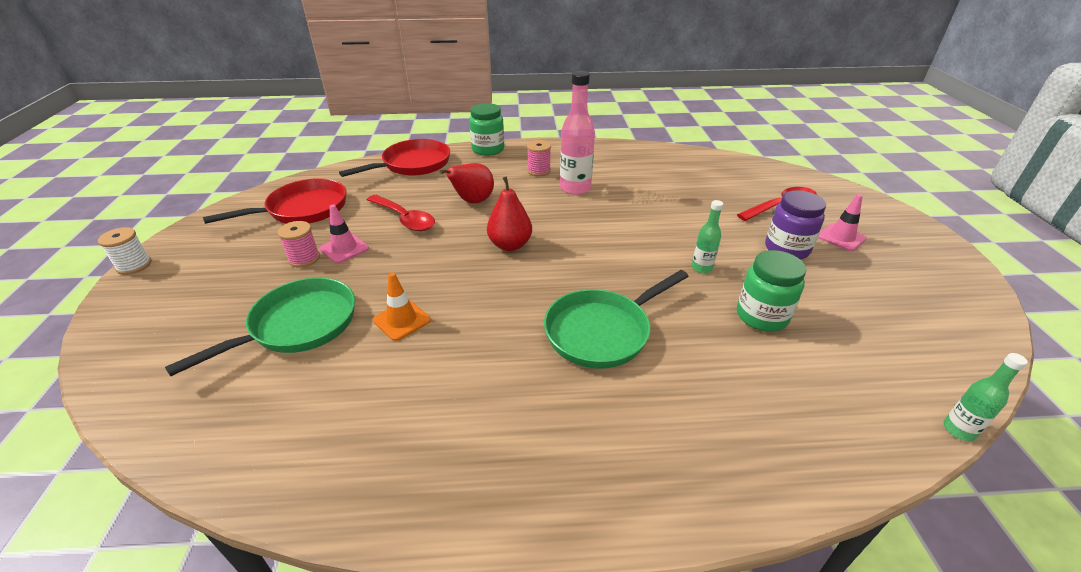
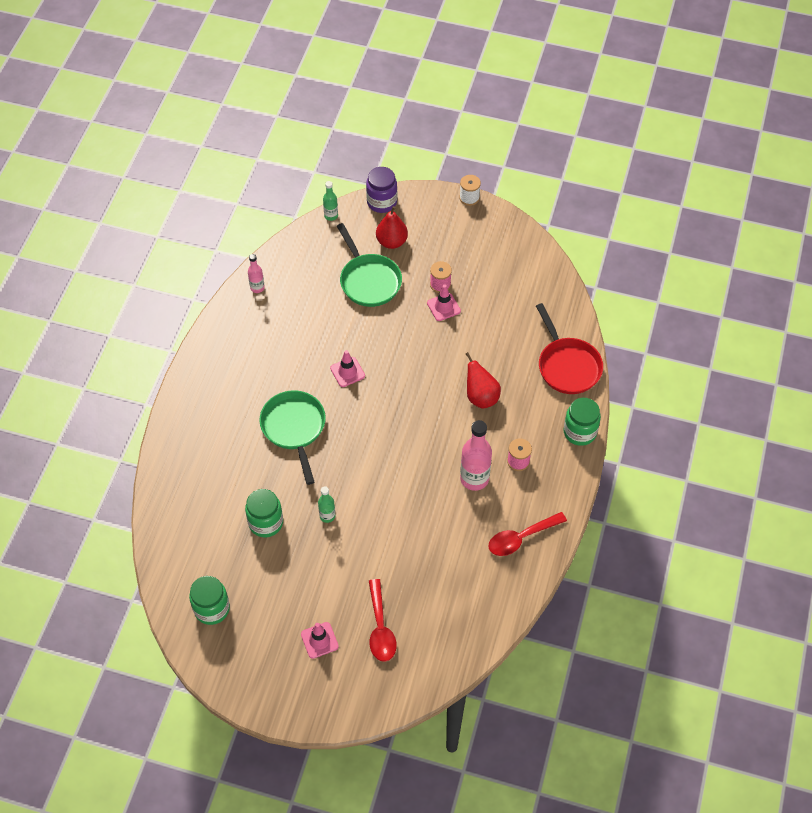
camera: 110 degrees right, 20 degrees up
(303, 209) = (511, 284): red pan -> none
(320, 478) = (257, 288): none -> pink bottle
(402, 320) = (351, 330): orange traffic cone -> none
(405, 219) = (471, 347): red spoon -> red spoon (521, 538)
(479, 305) = (347, 372): none -> pink traffic cone
(510, 245) = (406, 406): red pear -> red pear (391, 242)
(786, 249) = (323, 588): purple jar -> purple jar (382, 202)
(922, 329) = (212, 609): none -> green jar
(958, 430) = (148, 561): green bottle -> green bottle (331, 216)

